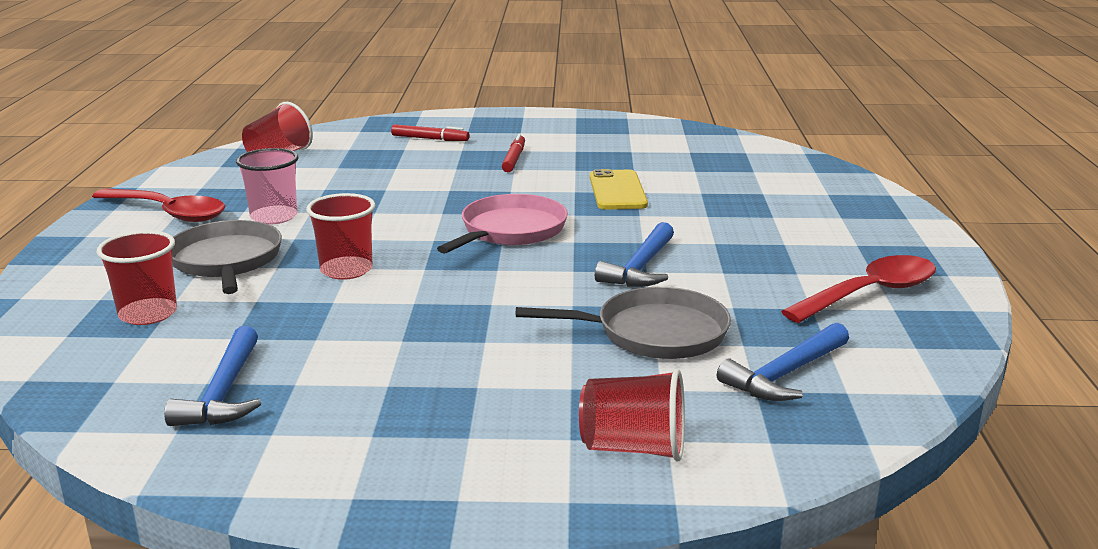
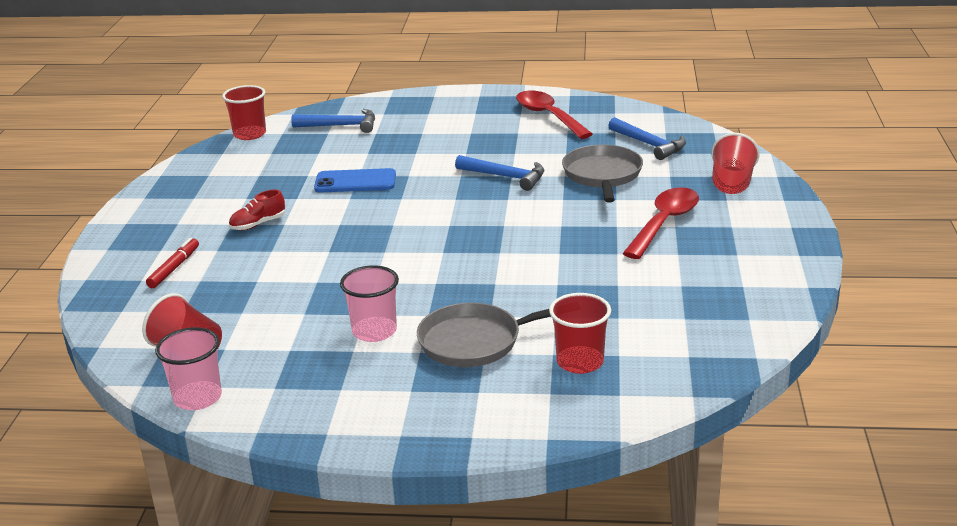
camera: 85 degrees left, 5 degrees up
(169, 213) = (348, 394): red spoon -> red spoon (664, 223)
(204, 165) = (197, 398): none -> pink cup
(224, 392) = (697, 309): blue hammer -> blue hammer (341, 126)
(346, 270) = (500, 284): red cup -> red cup (249, 134)
(510, 230) = (430, 222): pink pan -> none
(514, 159) = (258, 224): red marker -> red shoe
(617, 191) = (355, 182): yellow phone -> blue phone

